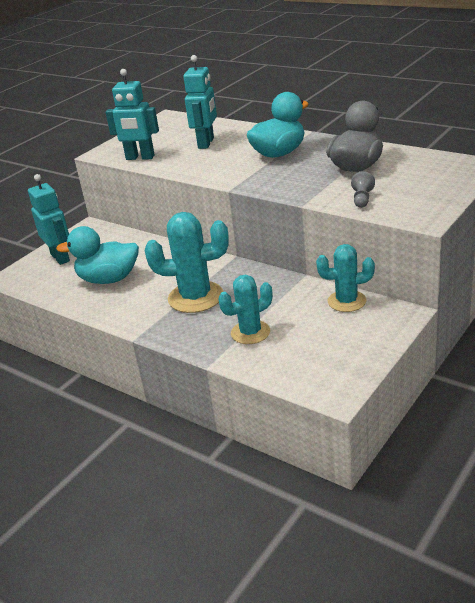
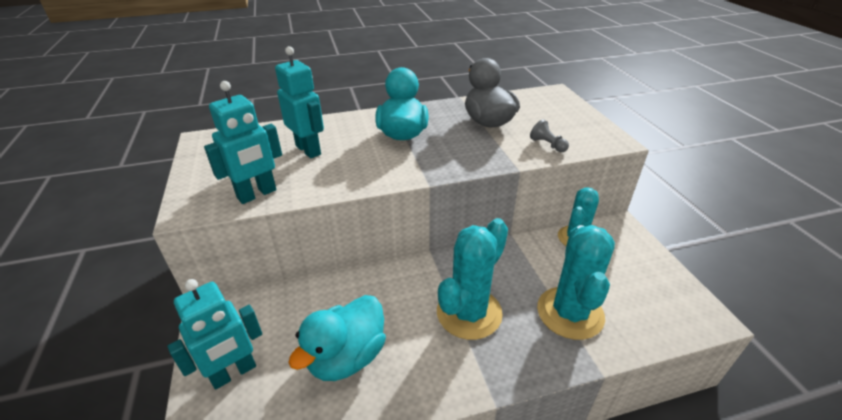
camera: 55 degrees left, 5 degrees up
(60, 257) = (234, 373): turquoise robot -> turquoise robot turned 135 degrees clockwise
(250, 332) = (570, 313): turquoise cactus -> turquoise cactus, size x1.53

